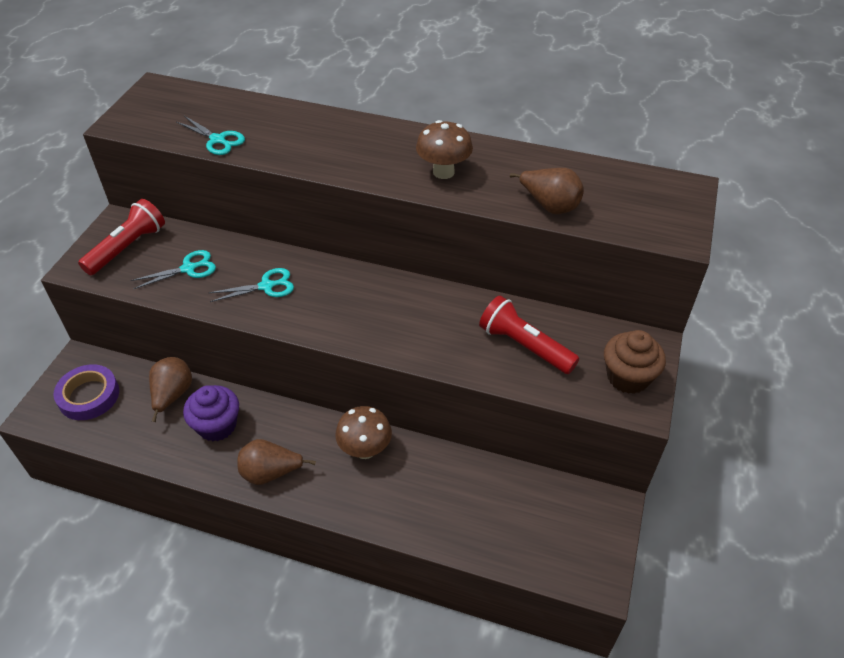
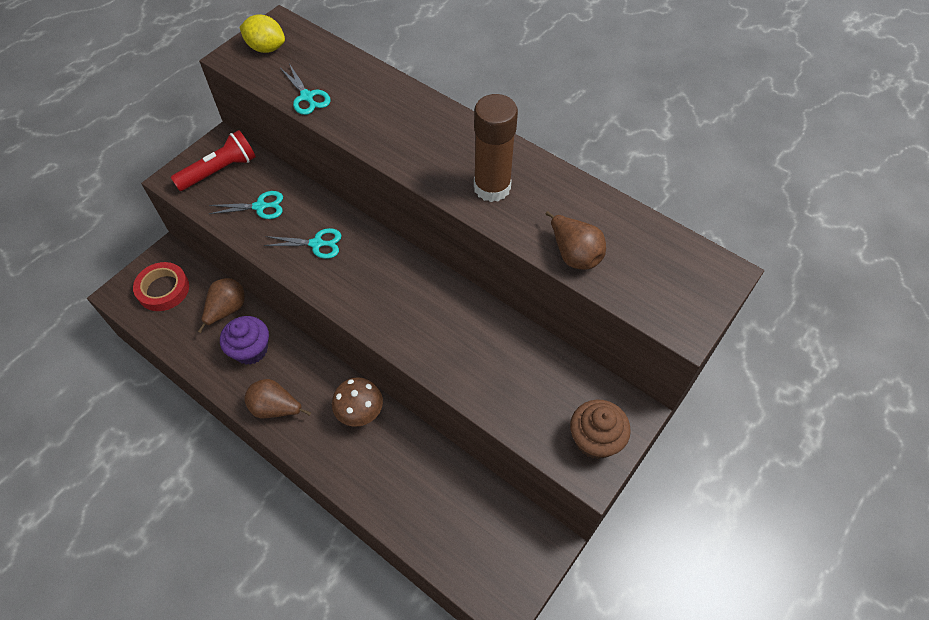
camera: 20 degrees right, 10 degrees up
(89, 396) = (163, 289): purple tape -> red tape
(152, 109) = (266, 48): none -> yellow lemon
(443, 172) = (492, 187): brown mushroom -> brown glue stick
(524, 346) = (514, 376): red flashlight -> none

